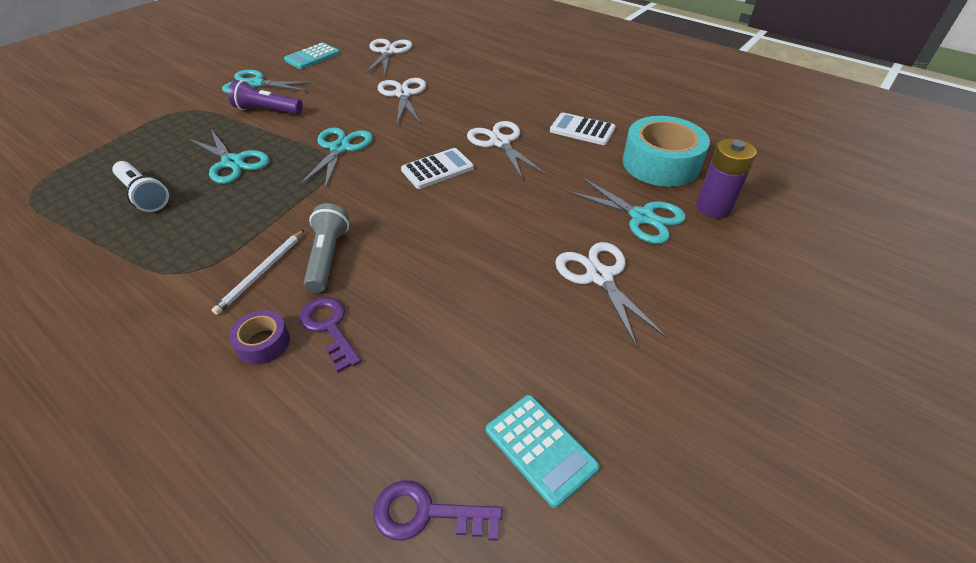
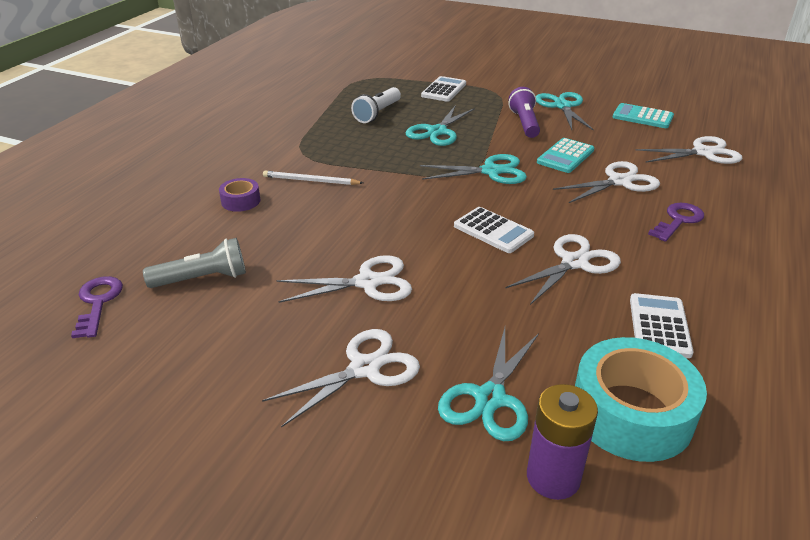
camera: 75 degrees right, 10 degrees down
(140, 139) = (443, 90): none -> white calculator
(328, 257) = (337, 203): grey flashlight -> grey flashlight (202, 279)
(329, 328) = (260, 223): purple key -> purple key (678, 220)
(481, 256) = (368, 282): none -> white scissors
(540, 448) = (147, 351): turquoise calculator -> turquoise calculator (565, 156)

